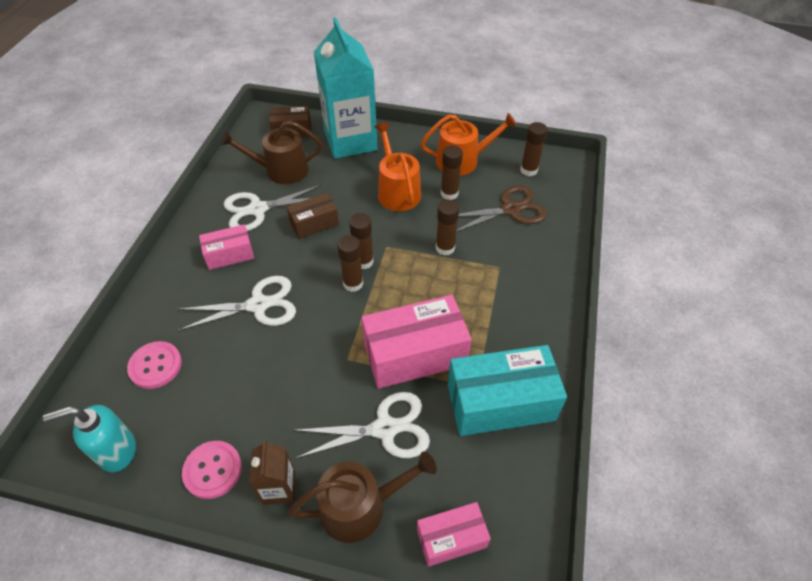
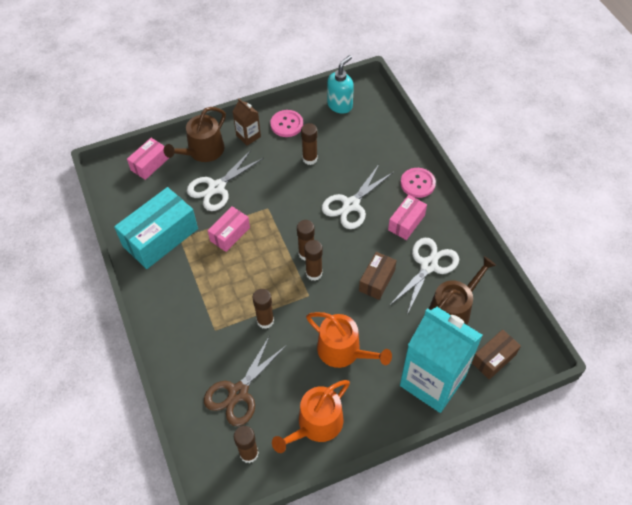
camera: 145 degrees right, 5 degrees up
(155, 366) = (369, 143): pink button -> pink button (417, 183)
(415, 354) = (230, 234): pink box -> pink box, size x0.55
(449, 193) = (300, 376): brown glue stick -> brown glue stick (310, 159)

